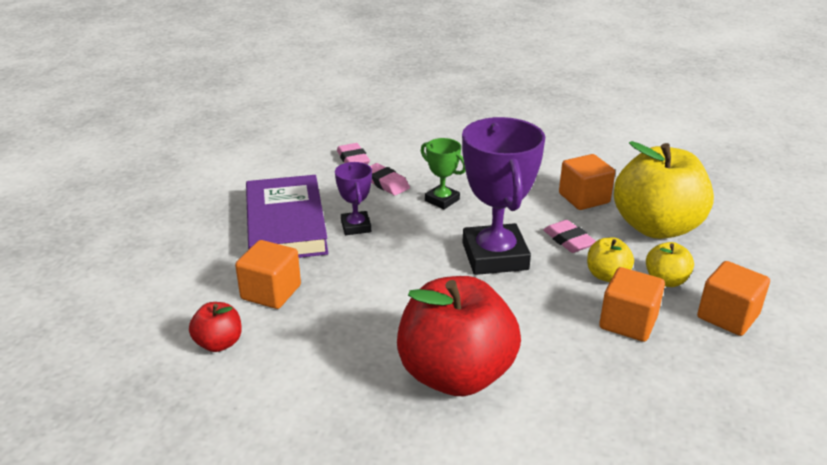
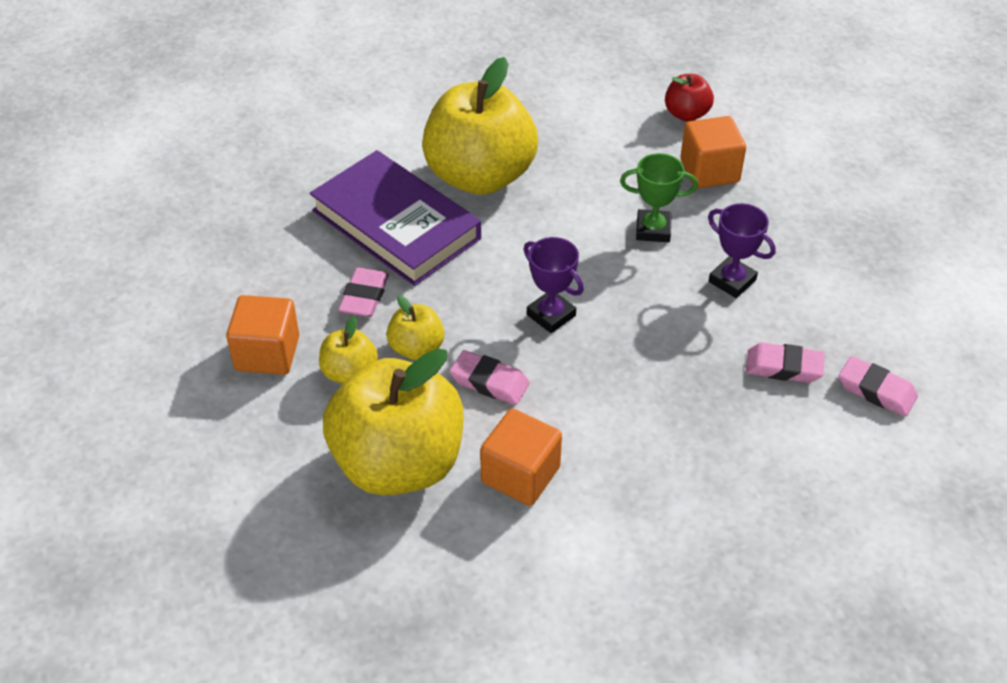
camera: 145 degrees right, 15 degrees up
(286, 224) = (803, 247): purple book -> purple book (396, 224)
(442, 200) = (687, 373): green trophy -> green trophy (653, 230)
(455, 374) = (480, 176): red apple -> yellow apple
(495, 256) = (551, 315): purple trophy -> purple trophy, size x0.50
(628, 322) = (364, 297): orange cube -> pink eraser

